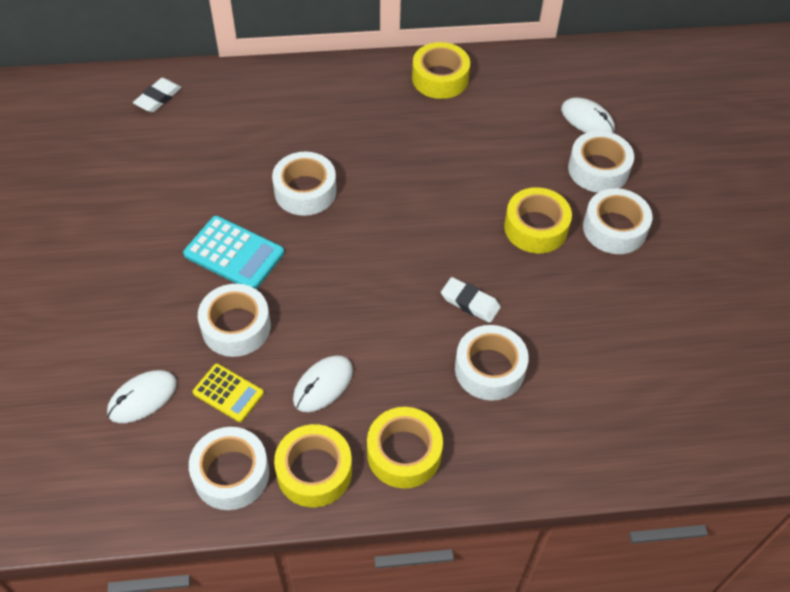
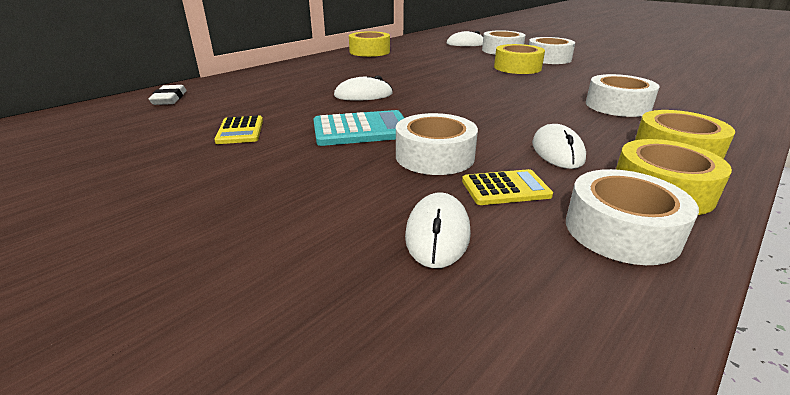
camera: 40 degrees left, 25 degrees down
(157, 196) = (240, 131): none -> yellow calculator
(305, 191) = (363, 95): white tape -> white mouse
(470, 302) = (549, 93): white eraser -> none

